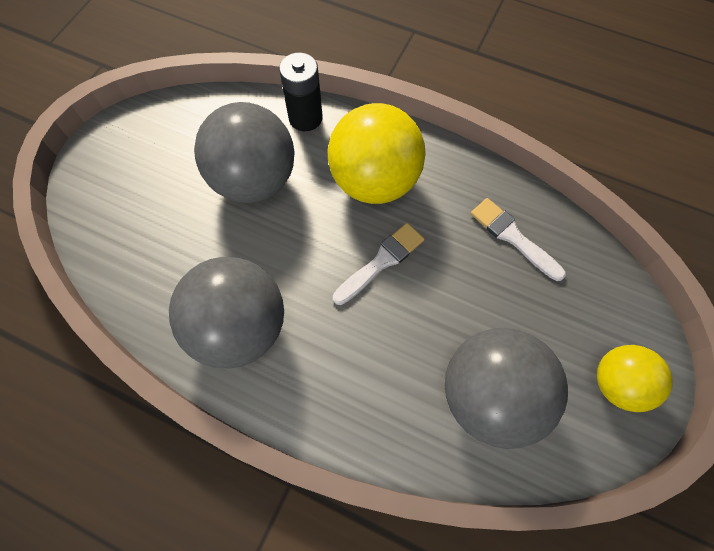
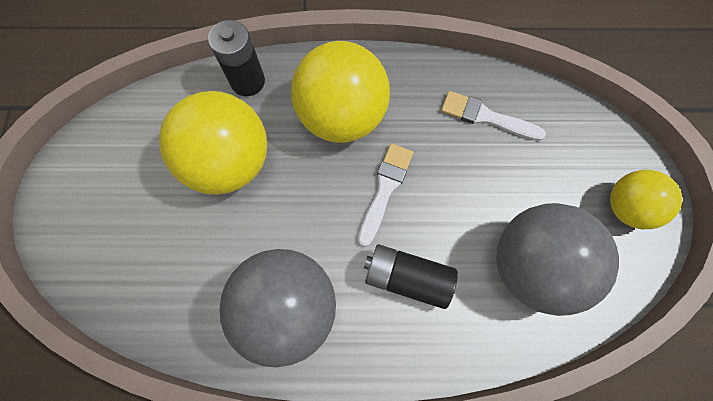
camera: 25 degrees left, 5 degrees up
(254, 180) = (229, 162): grey ball -> yellow ball
(361, 350) = (407, 278): none -> black battery

